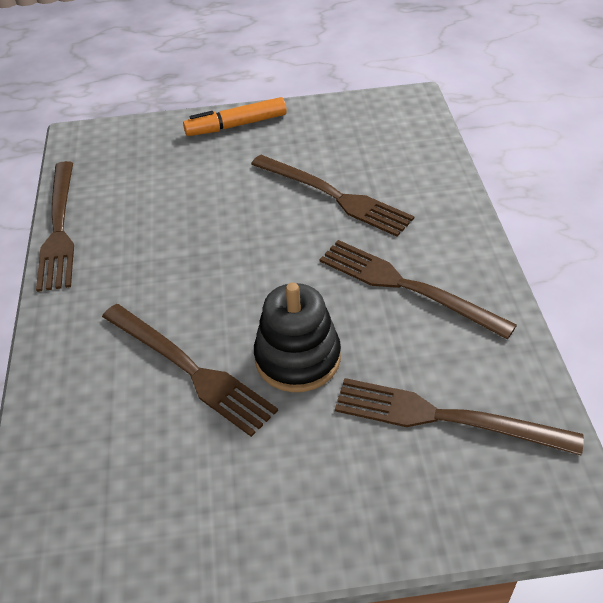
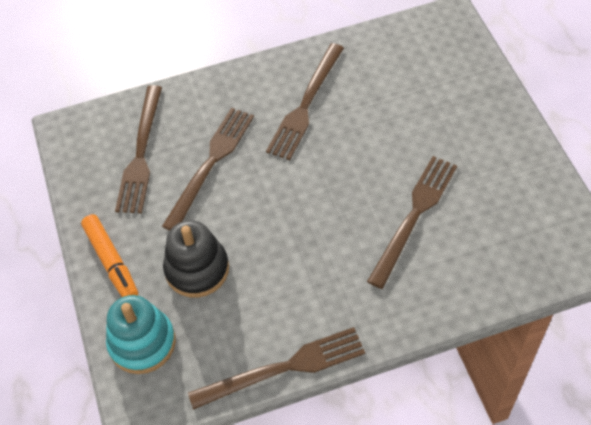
camera: 100 degrees left, 10 degrees up
(140, 141) = (142, 343): none -> turquoise stacking toy
(297, 358) = (386, 155): black stacking toy -> black stacking toy (197, 269)
(445, 417) = (412, 73): brown fork -> brown fork (141, 153)

